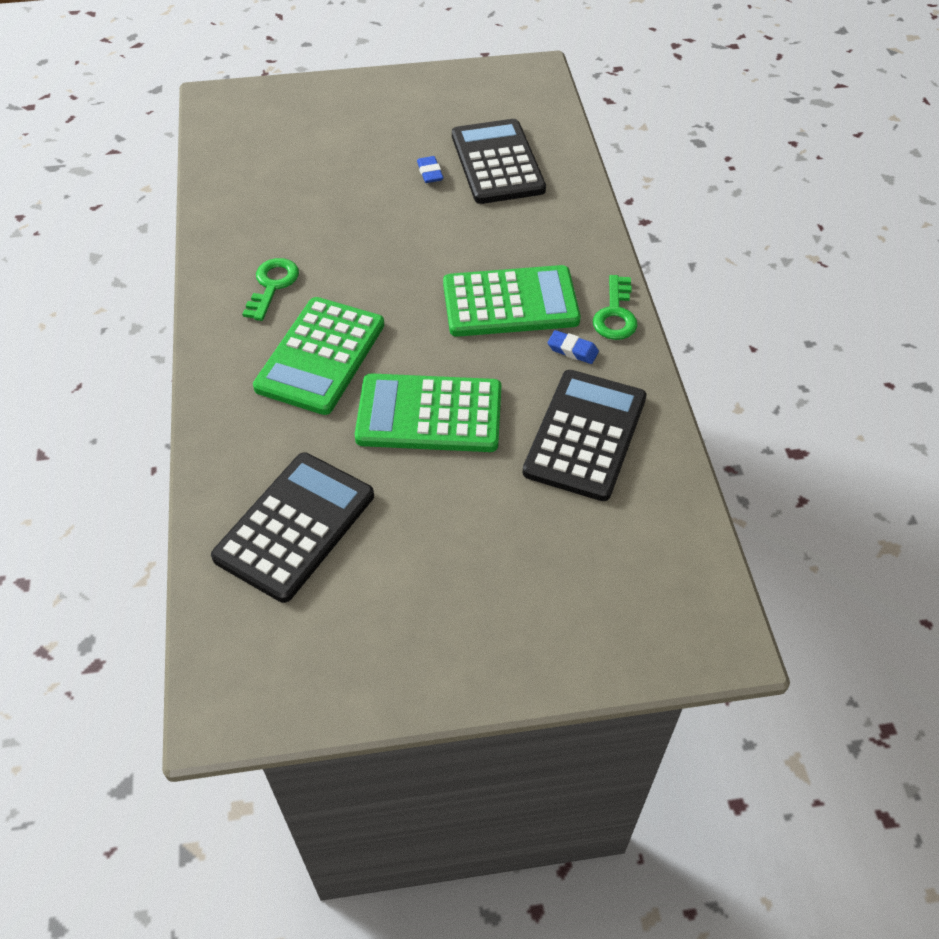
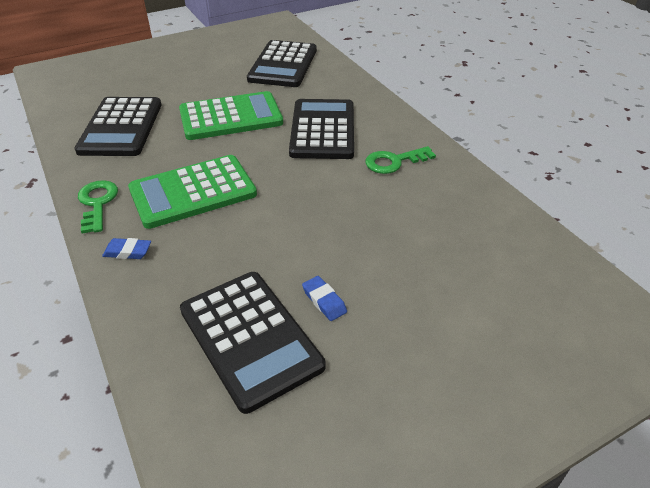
camera: 160 degrees right, 10 degrees down
(272, 285) = (394, 162): green key -> green key turned 75 degrees clockwise
(320, 356) = (322, 130): green calculator -> black calculator
(572, 350) = (134, 171): blue eraser -> blue eraser (128, 252)

